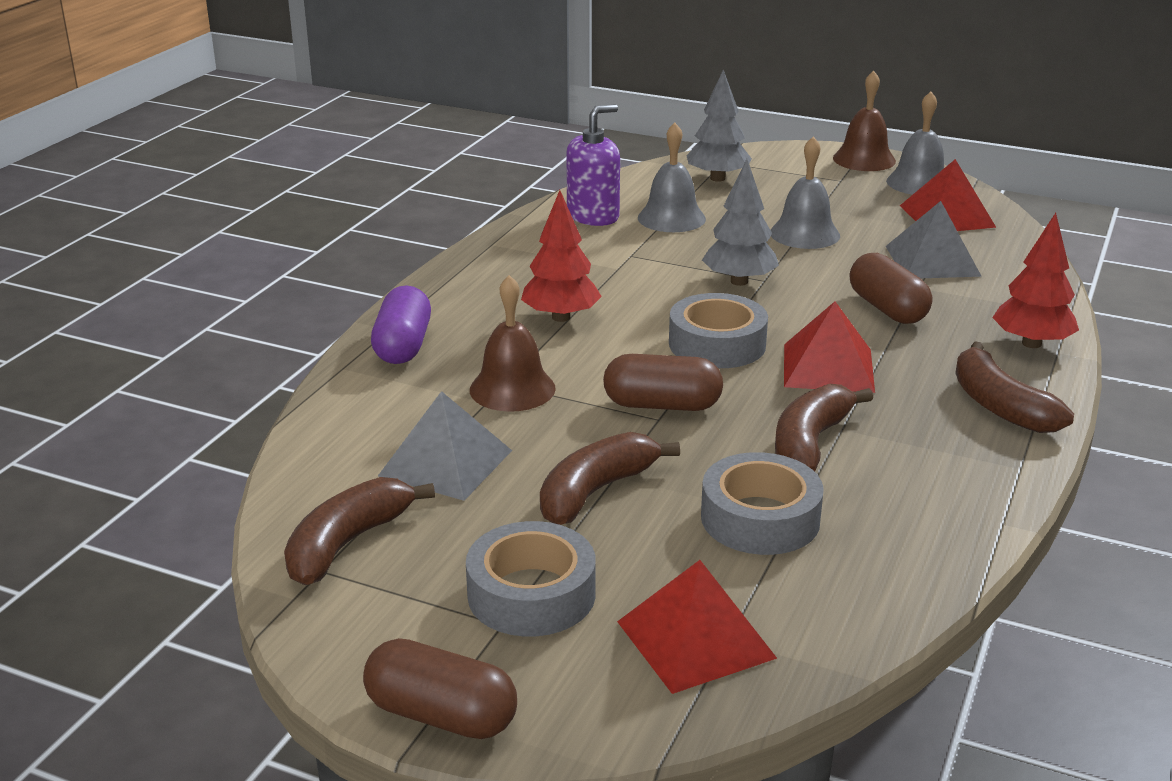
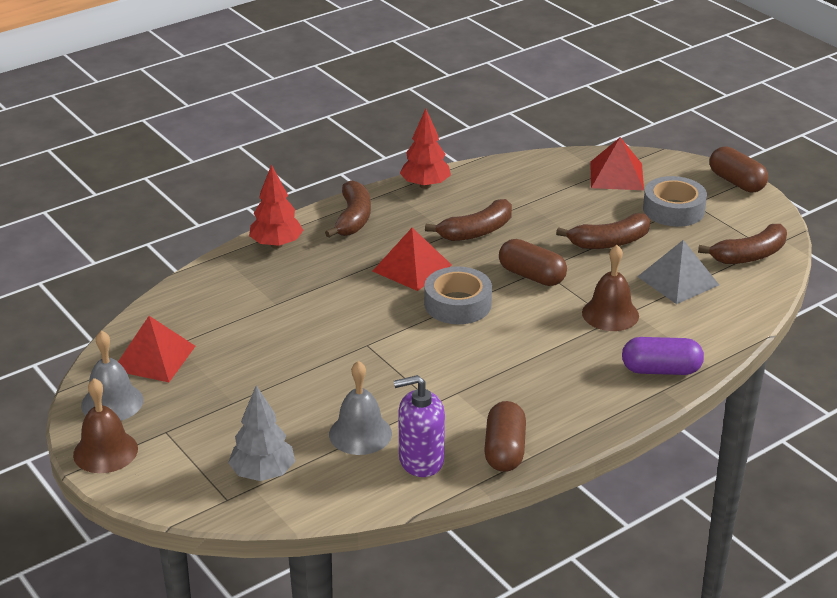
camera: 150 degrees left, 5 degrees up
(403, 346) = (661, 370): purple capsule -> purple capsule turned 60 degrees clockwise
(561, 317) = (537, 359): red tree -> red tree (425, 185)
(739, 281) = (385, 348): grey tree -> none
(760, 518) = (542, 207): grey tape -> none
(804, 234) = (282, 377): grey bell -> none
(887, 309) = (321, 294): brown capsule -> brown capsule (504, 450)
(932, 261) = (233, 320): grey pyramid -> none

